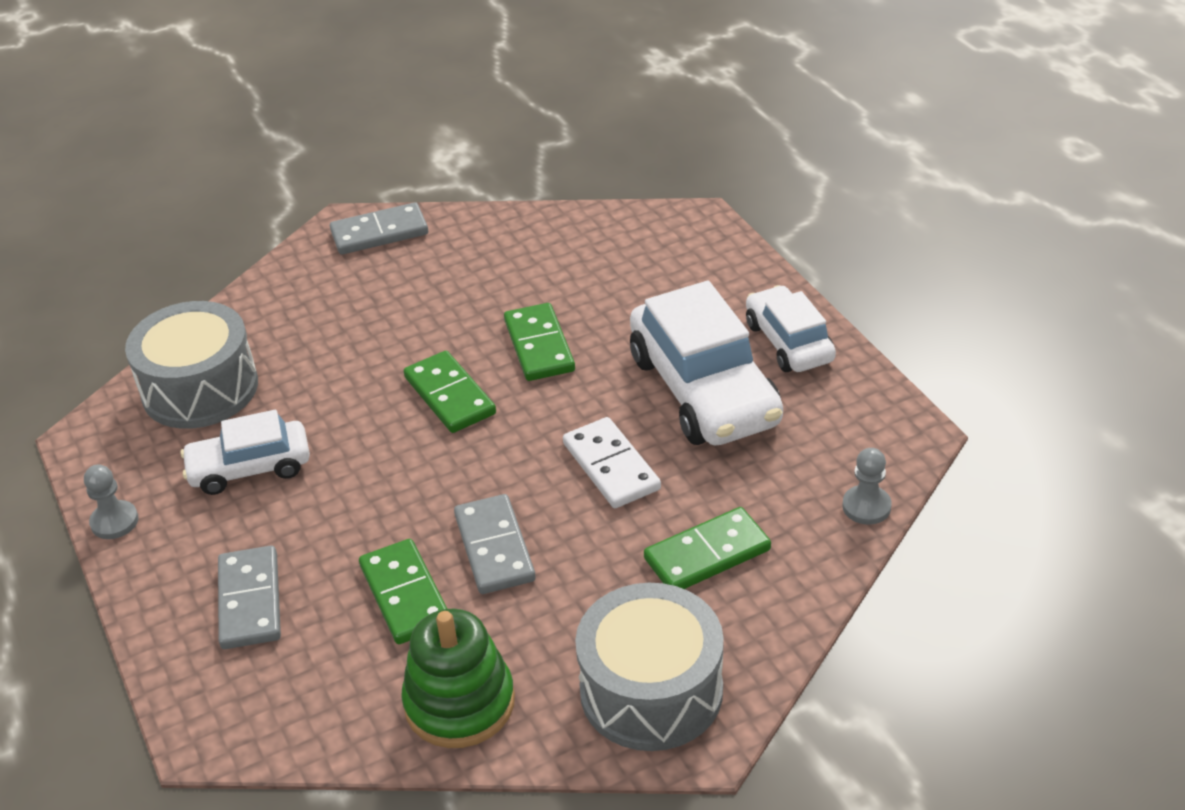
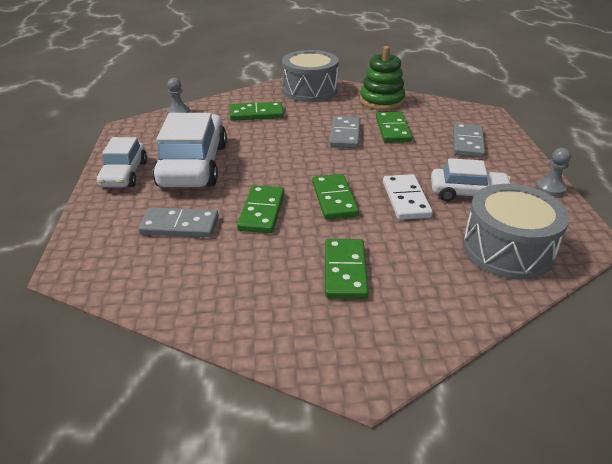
camera: 160 degrees left, 5 degrees down
(379, 233) = (331, 352): grey domino -> grey domino (179, 226)
(395, 304) = (345, 271): none -> green domino
(611, 466) = (270, 148): white domino -> white domino (405, 199)

